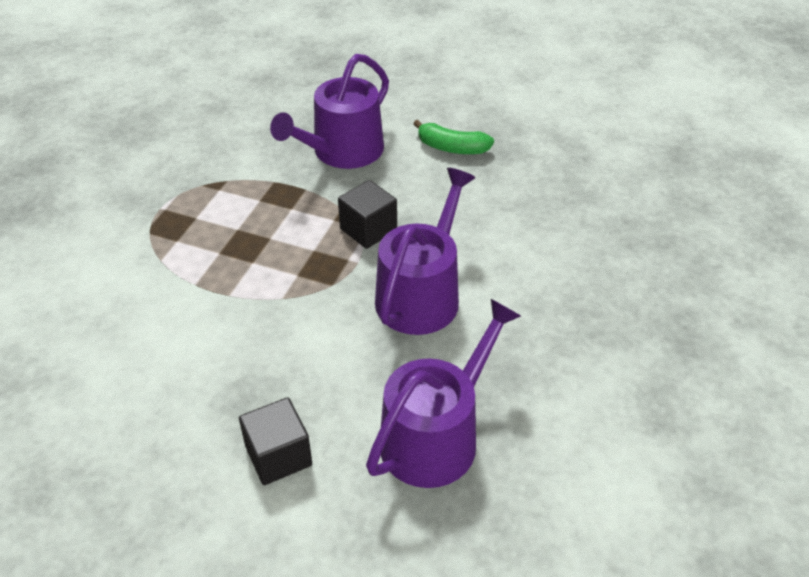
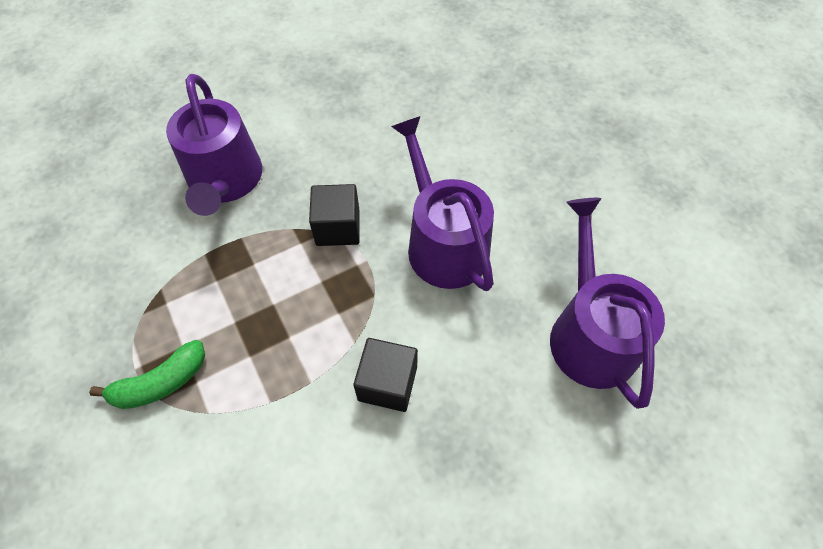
camera: 50 degrees left, 15 degrees up
(278, 456) = (526, 460): black cube -> black cube (387, 383)
(452, 148) = (305, 110): green banana -> green banana (161, 382)

